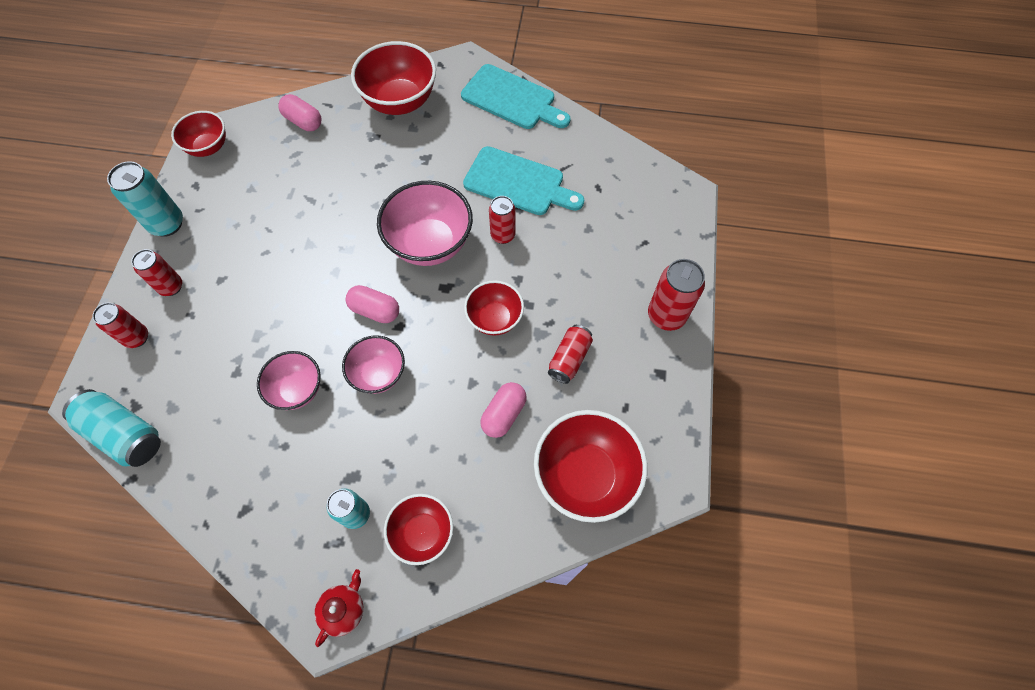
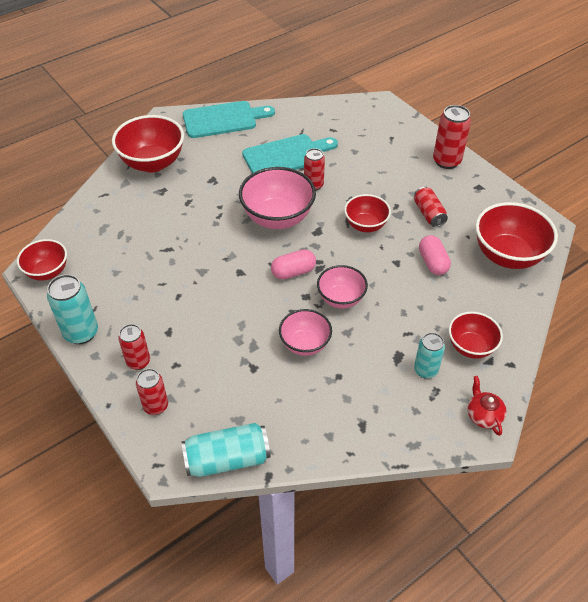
camera: 45 degrees left, 15 degrees down
(303, 121) = (100, 214): pink capsule -> none

